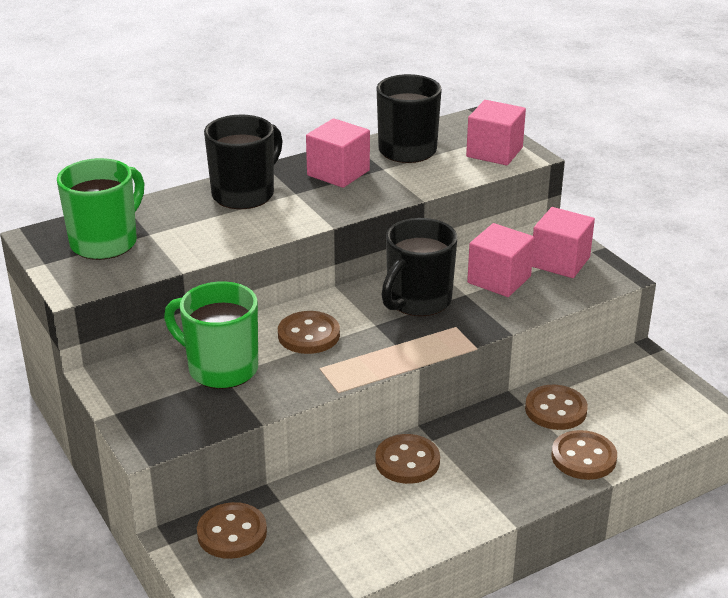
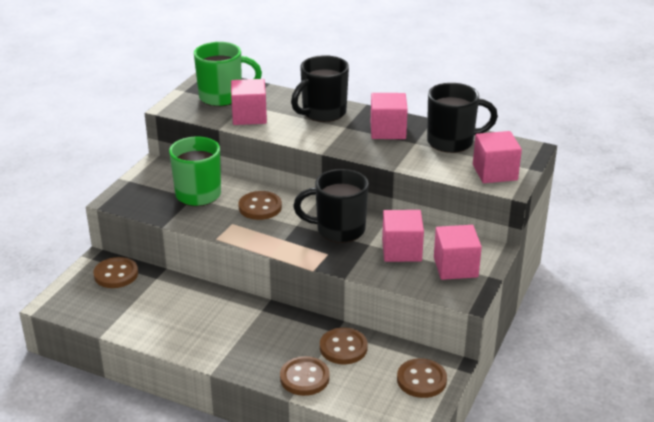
camera: 55 degrees right, 0 degrees up
(182, 241) = (249, 116): none -> pink cube
(245, 194) = (323, 113): black mug -> black mug turned 135 degrees clockwise
(407, 461) = (231, 308): brown button -> brown button (421, 380)

